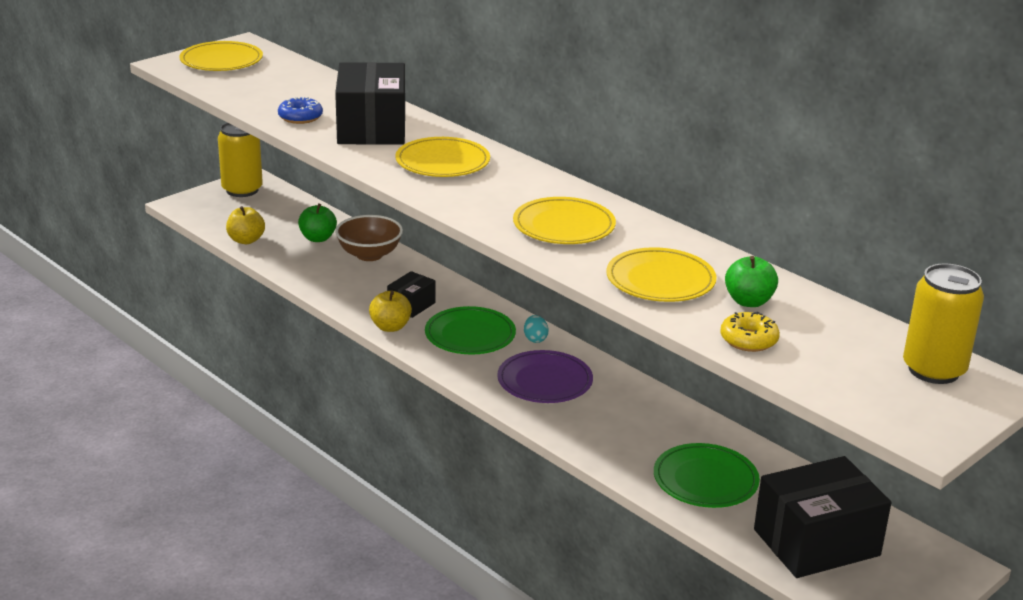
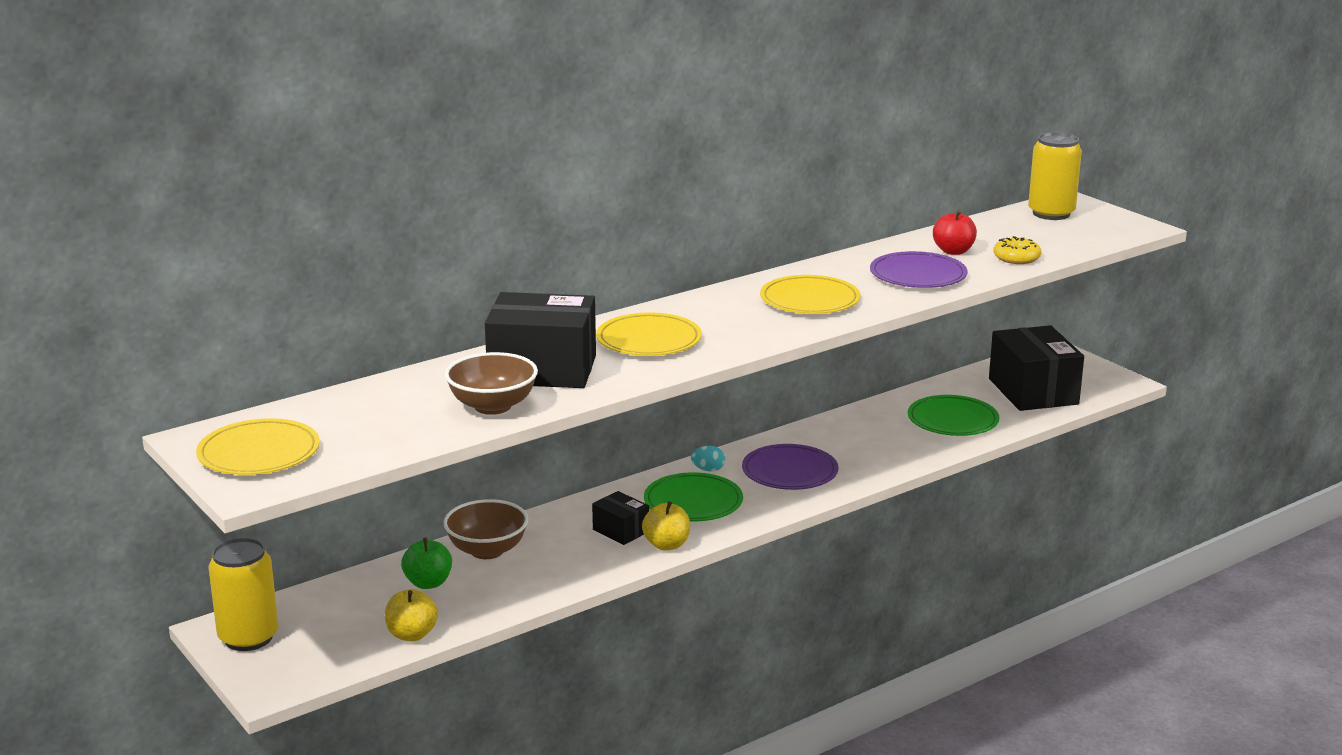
camera: 80 degrees left, 5 degrees down
(300, 117) = (492, 406): blue donut -> brown bowl
(660, 280) = (918, 275): yellow plate -> purple plate
(748, 301) = (953, 251): green apple -> red apple

